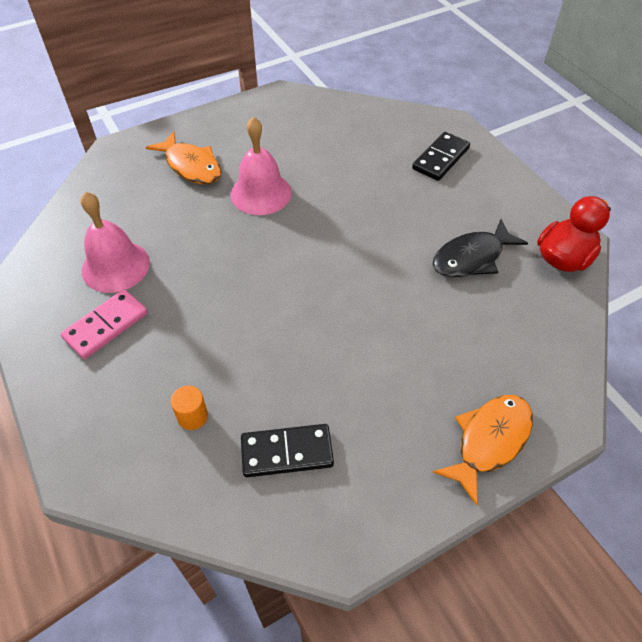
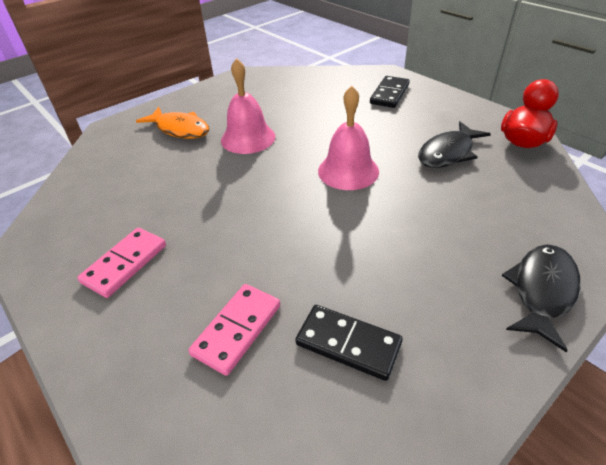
camera: 10 degrees left, 10 degrees down
(115, 266) = (125, 212): pink bell -> pink bell (348, 171)
(192, 416) = (237, 329): orange cylinder -> pink domino
(287, 452) = (348, 343): black domino -> black domino turned 45 degrees clockwise
(489, 441) = (541, 291): orange fish -> black fish

